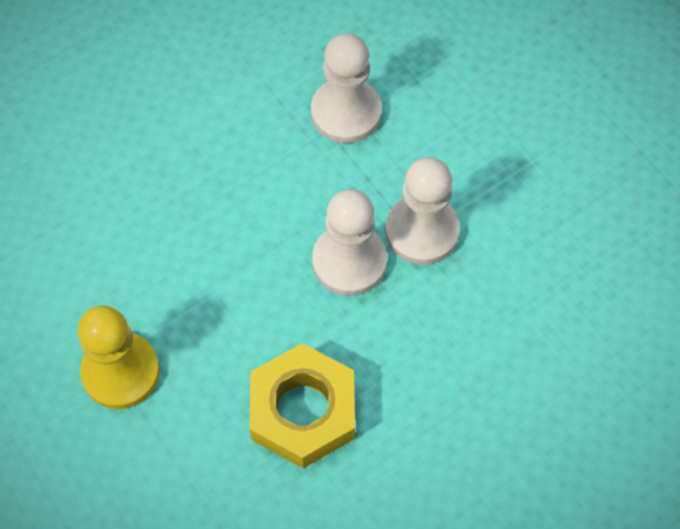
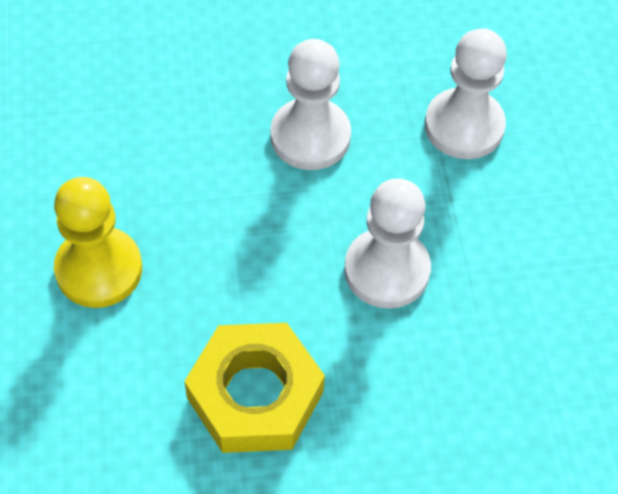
camera: 25 degrees right, 5 degrees down
(422, 231) = (479, 275): white pawn -> white pawn (310, 136)

